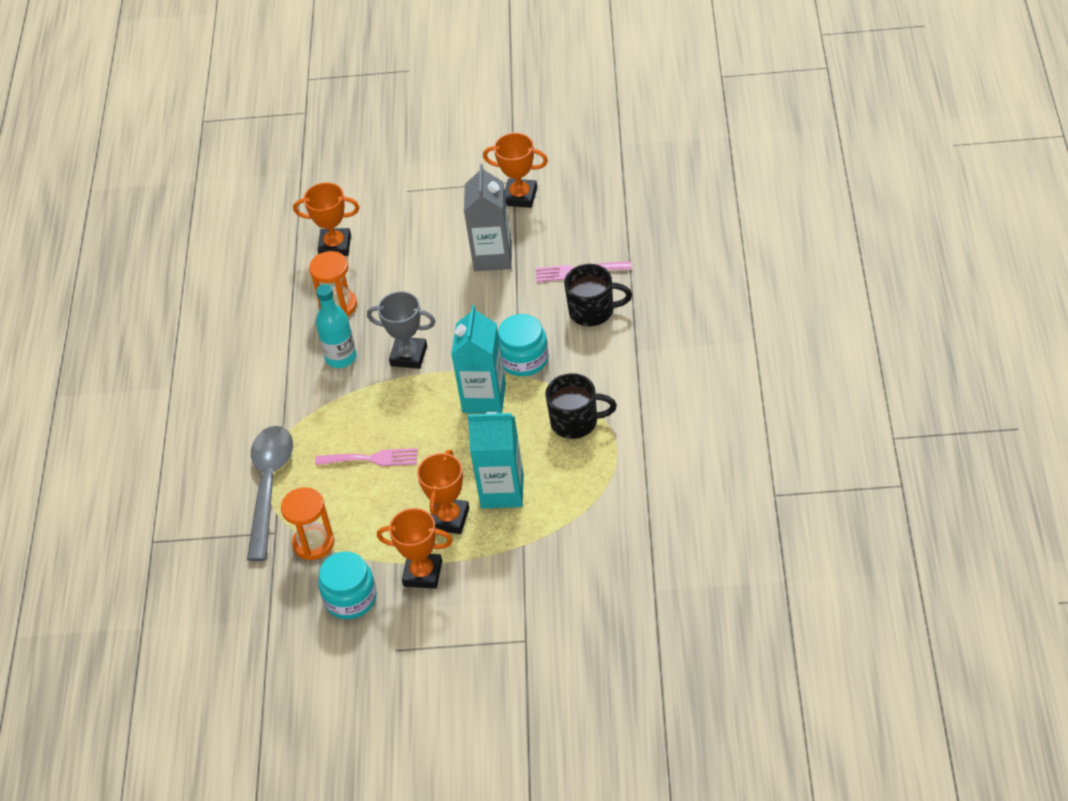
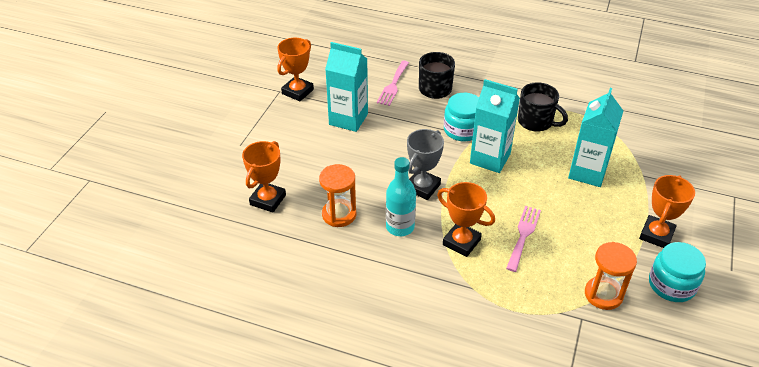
camera: 75 degrees left, 5 degrees down
(269, 486) = (526, 310): grey spoon -> none
(449, 519) = (604, 206): orange trophy -> orange trophy (461, 242)
(493, 257) = (348, 119): grey carton -> turquoise carton
(575, 422) = (536, 122): black mug -> black mug turned 105 degrees clockwise

